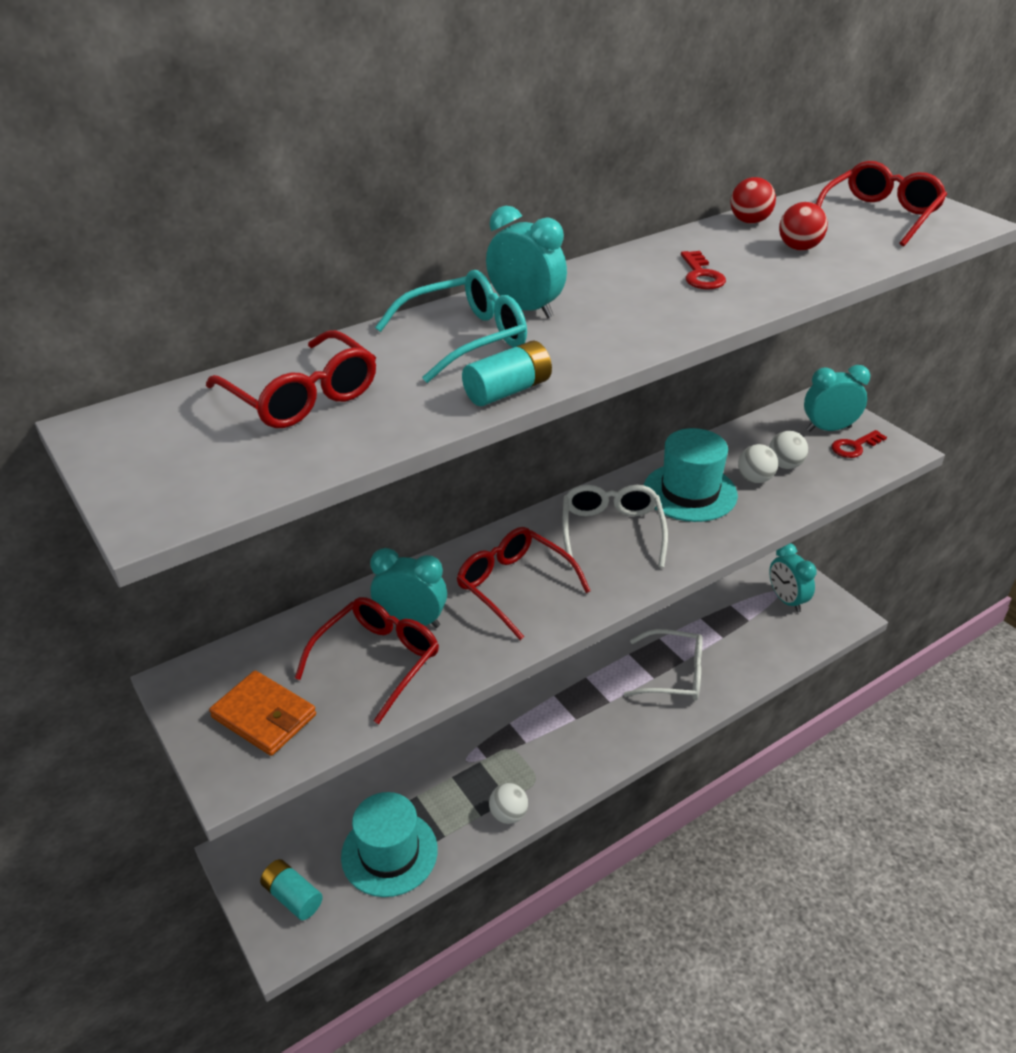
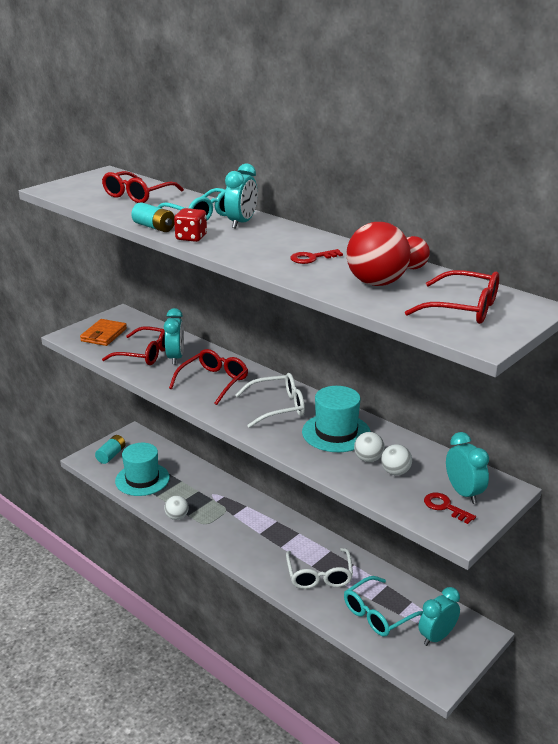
camera: 75 degrees right, 10 degrees down
(579, 359) = (191, 237): none -> red dice
(747, 637) = (378, 614): none -> turquoise glasses
(799, 248) = (376, 283): red ball -> red ball, size x1.85

